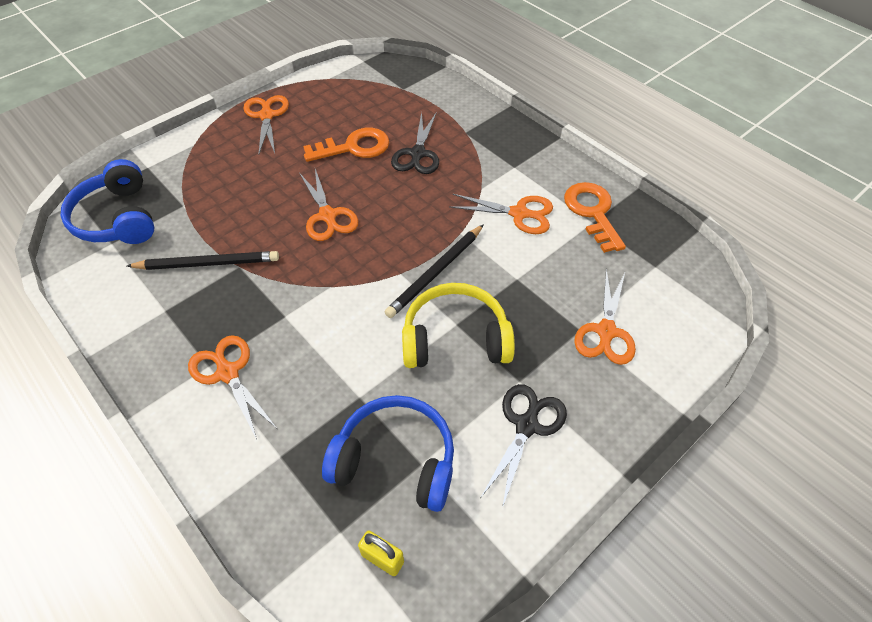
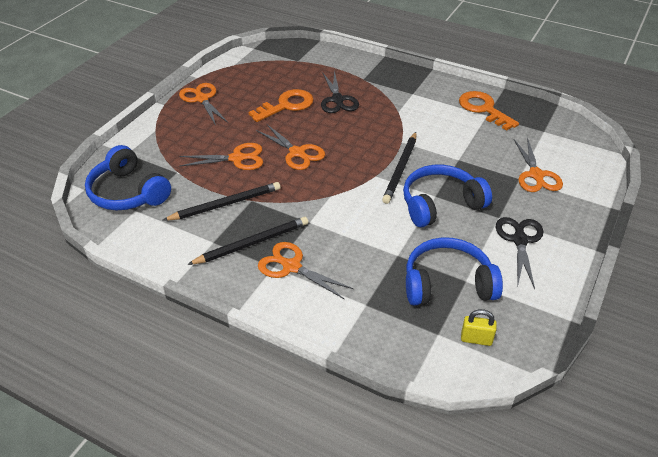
camera: 20 degrees left, 10 degrees down
(204, 325) = (252, 243): none -> black pencil
(455, 338) = (440, 204): yellow headphones -> blue headphones
(519, 214) = (435, 121): orange scissors -> orange scissors (237, 158)

